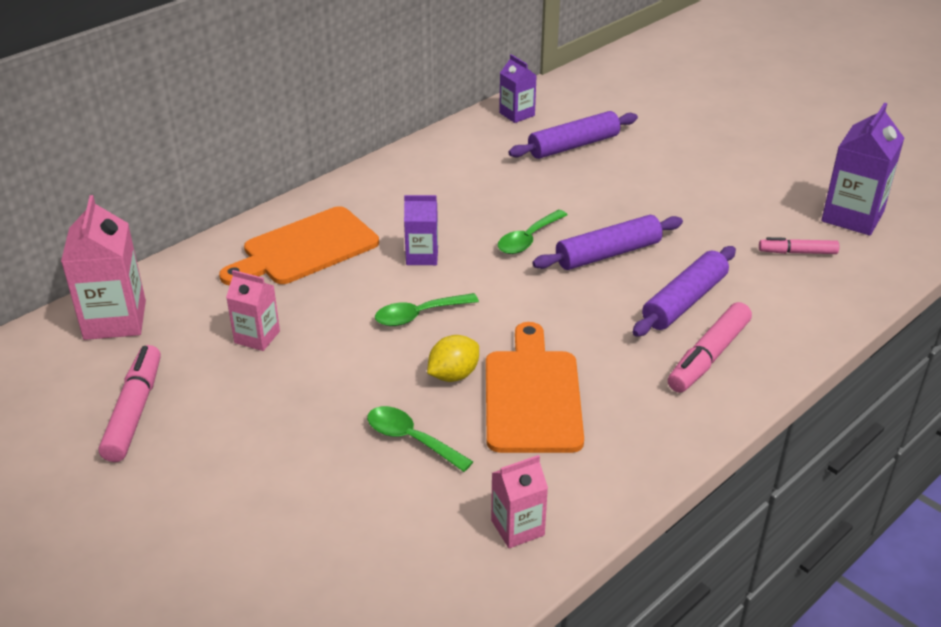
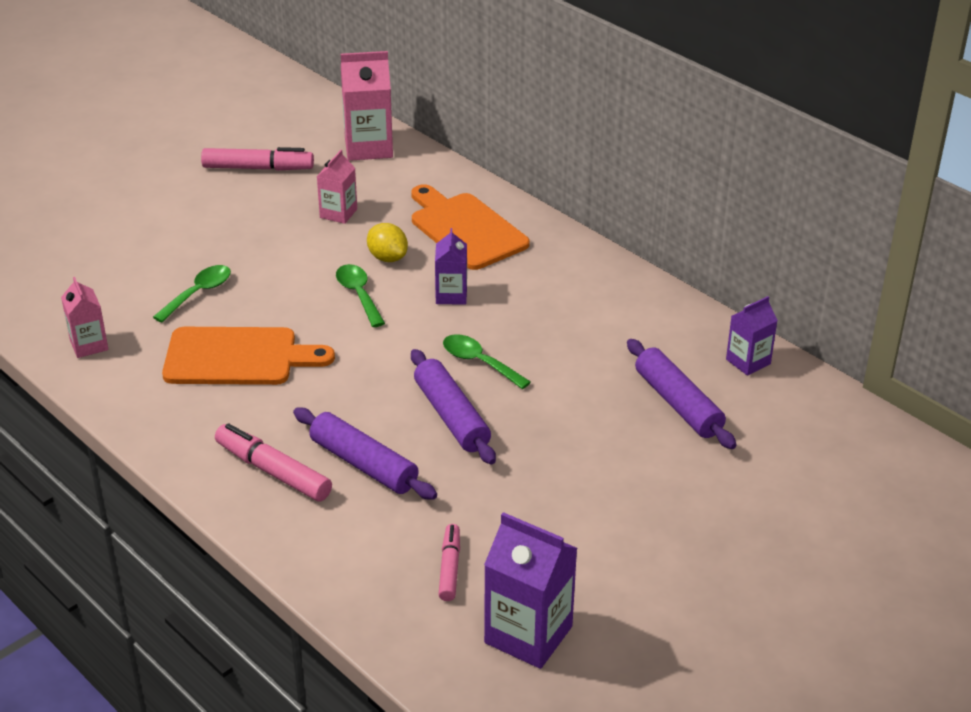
camera: 90 degrees right, 0 degrees up
(453, 375) = (273, 314): yellow lemon -> yellow lemon (387, 258)

